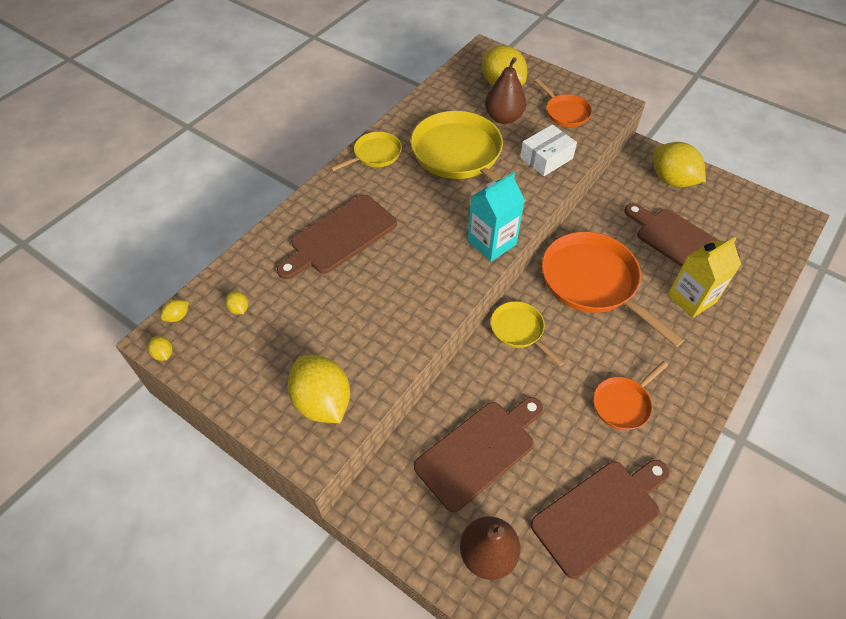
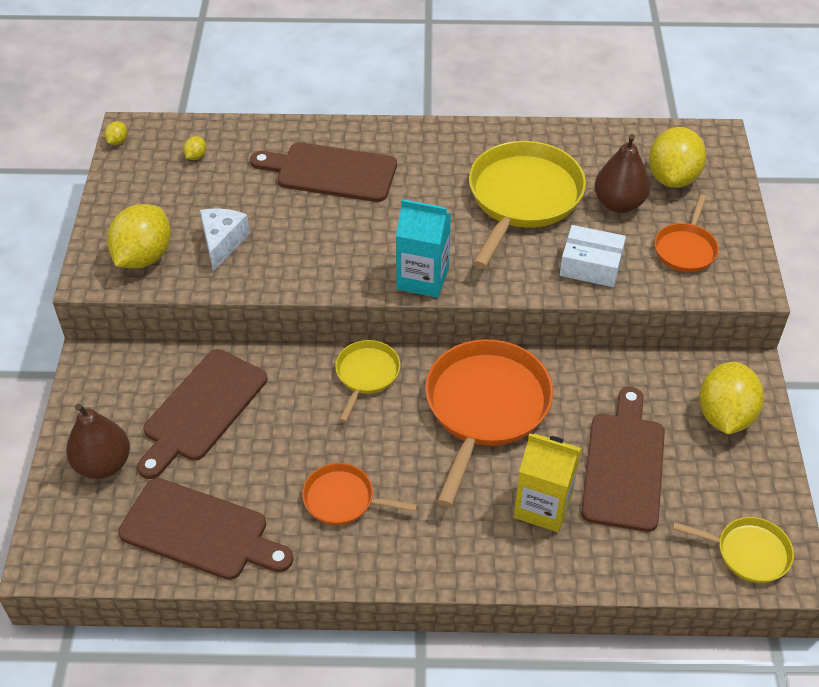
camera: 55 degrees right, 5 degrees down
(178, 316) = (159, 127): yellow lemon -> none
(354, 340) = (222, 243): none -> white cheese
(375, 154) = (459, 139): yellow pan -> yellow pan (748, 552)
(479, 451) = (202, 409): brown cutting board -> brown cutting board turned 105 degrees clockwise

